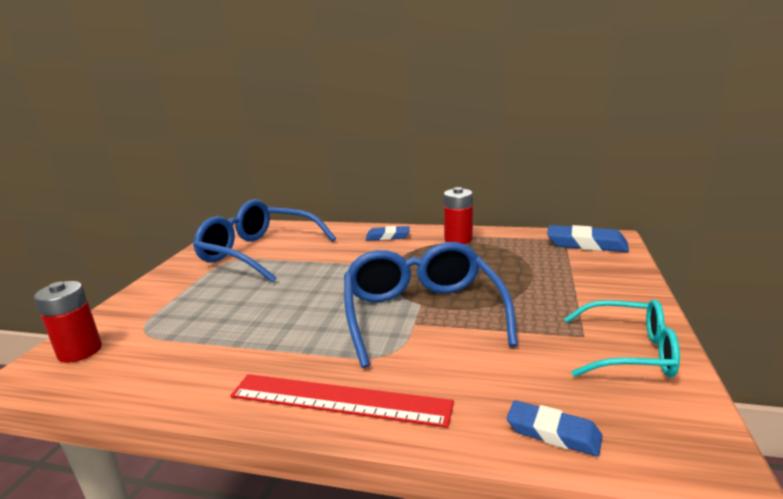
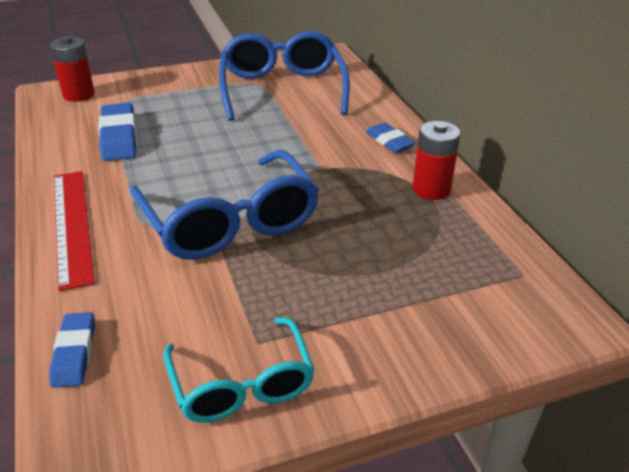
camera: 55 degrees right, 15 degrees up
(422, 314) = (229, 221): blue glasses -> blue glasses turned 105 degrees clockwise
(586, 244) = (525, 298): blue eraser -> blue eraser (119, 137)

